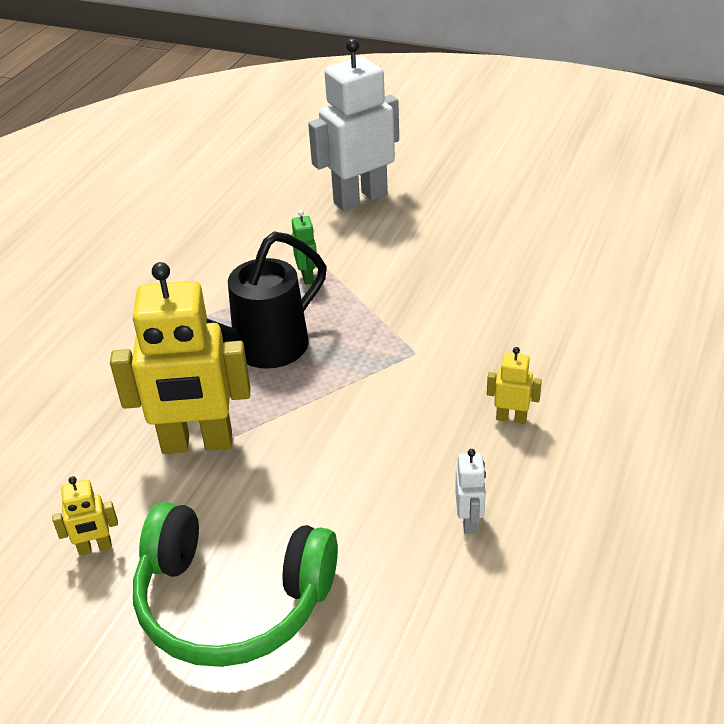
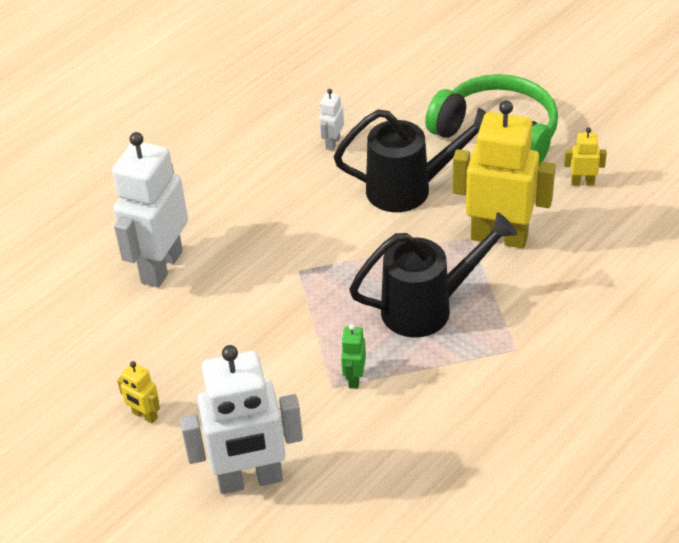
camera: 160 degrees left, 5 degrees up
(329, 478) = (410, 189): none -> black watering can
(511, 418) = (261, 199): yellow robot -> yellow robot (145, 415)
(564, 320) = (161, 267): none -> white robot

